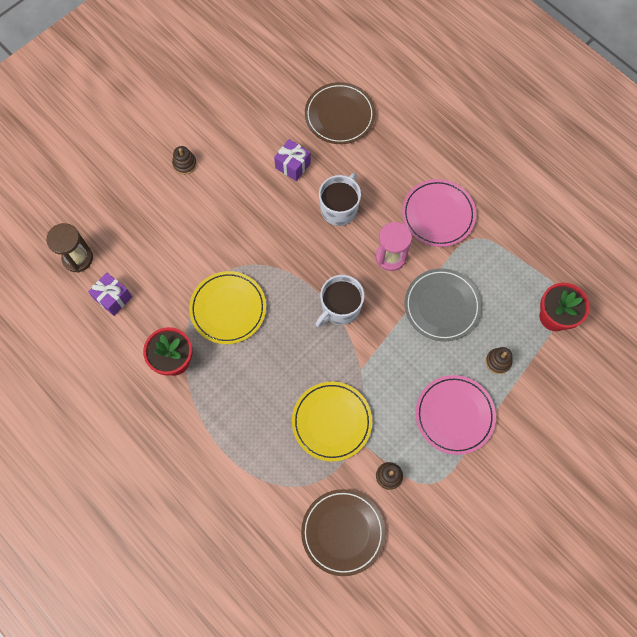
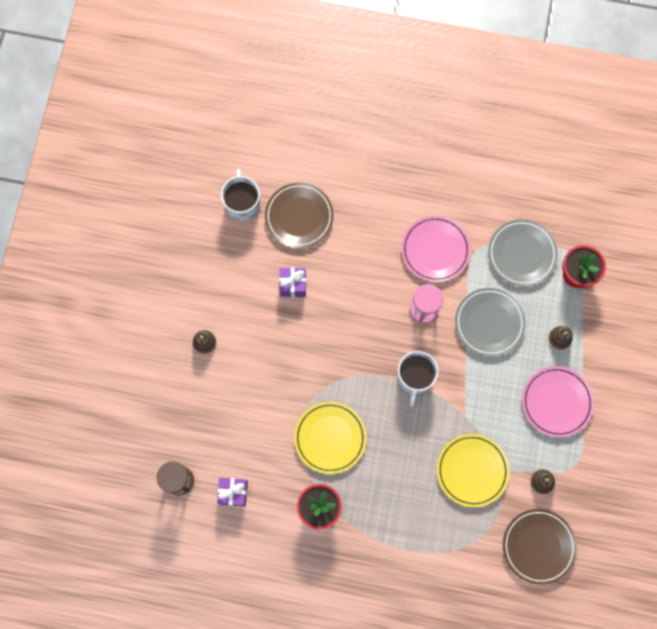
camera: 35 degrees left, 5 degrees up
(339, 208) = (356, 296): white mug -> white mug (242, 204)
(515, 267) = (521, 254): none -> grey plate

